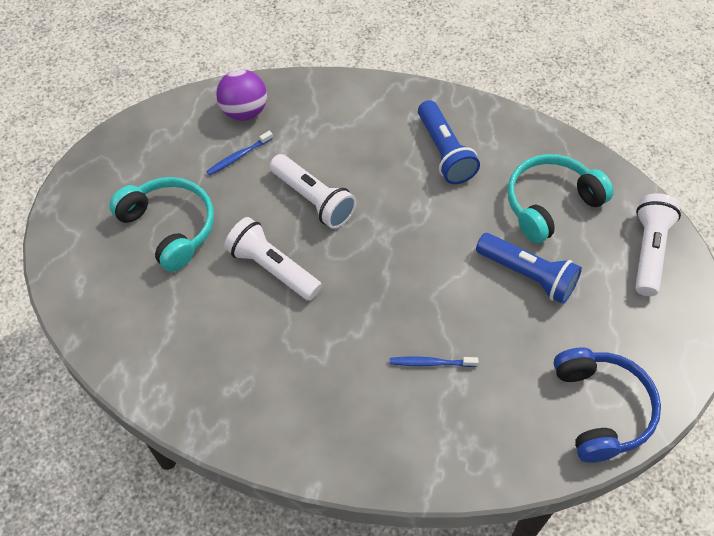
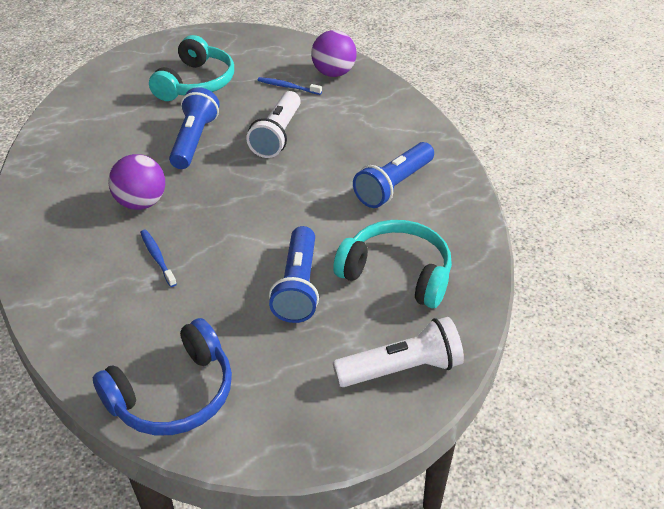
camera: 60 degrees right, 15 degrees down
(272, 268) = (194, 140): white flashlight -> blue flashlight
(343, 348) = (141, 203): none -> purple ball

